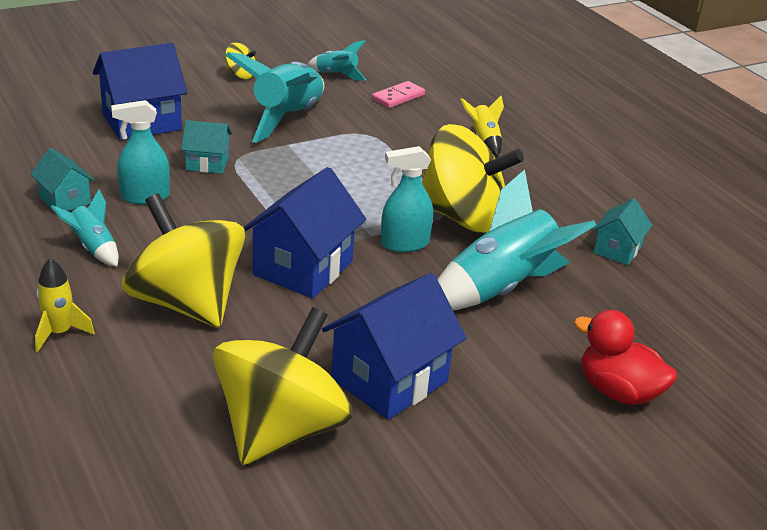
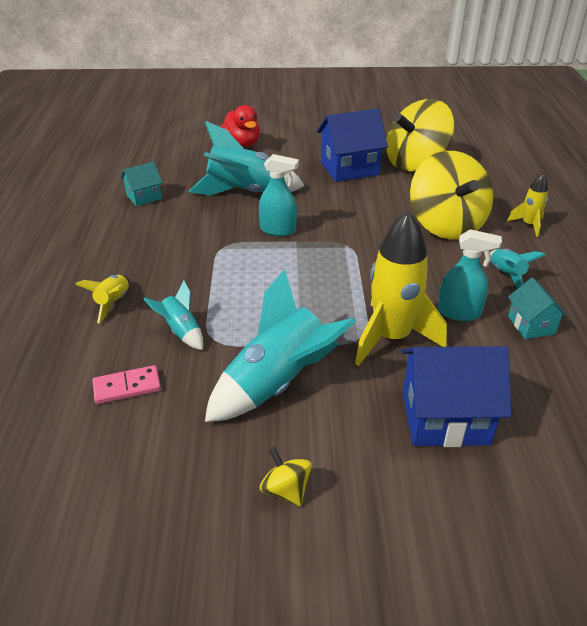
camera: 150 degrees left, 5 degrees up
(207, 163) = (391, 337): turquoise house -> yellow rocket
(303, 268) = (360, 229): blue house -> none
(336, 75) = (159, 453): turquoise rocket -> turquoise rocket (181, 331)
(462, 217) = (217, 239): yellow spinning top -> none

